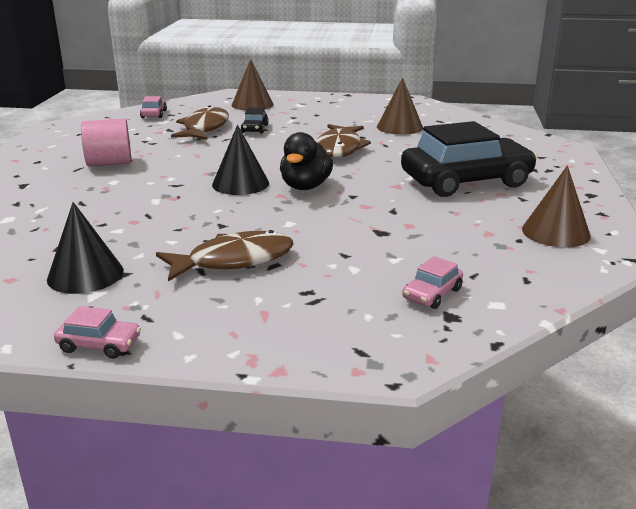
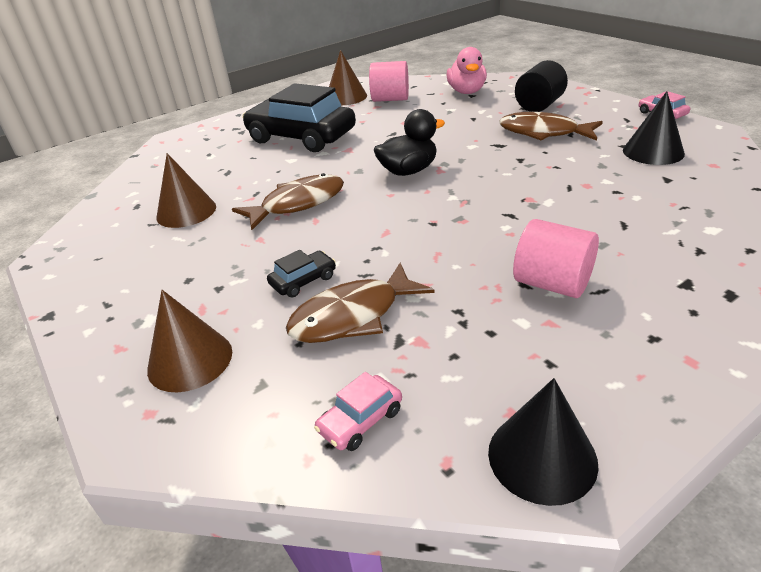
camera: 130 degrees left, 10 degrees up
(240, 183) = (452, 193): black cone -> black cone (542, 457)
(292, 302) = (539, 105): none -> black cylinder
(432, 294) = (466, 92): pink car -> pink duck
(497, 247) = (390, 99): none -> pink cylinder

